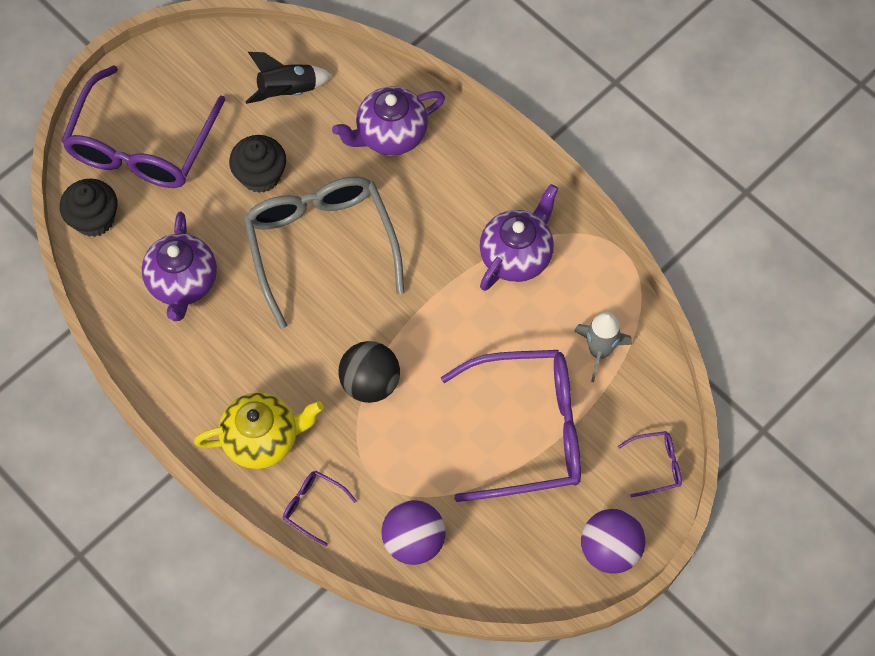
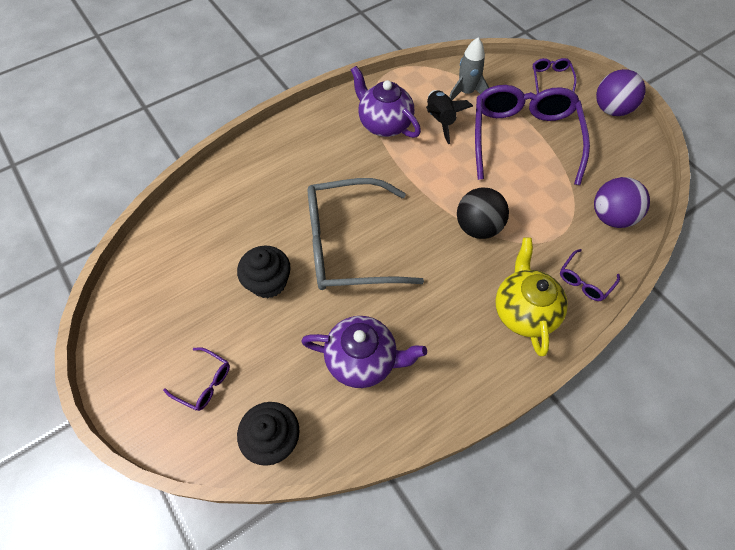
camera: 80 degrees left, 5 degrees down
(141, 146) = (204, 383): purple glasses -> purple glasses, size x0.41
(288, 91) = (191, 251): black rocket -> black rocket (440, 120)
(390, 135) = (259, 184): purple teapot -> none

